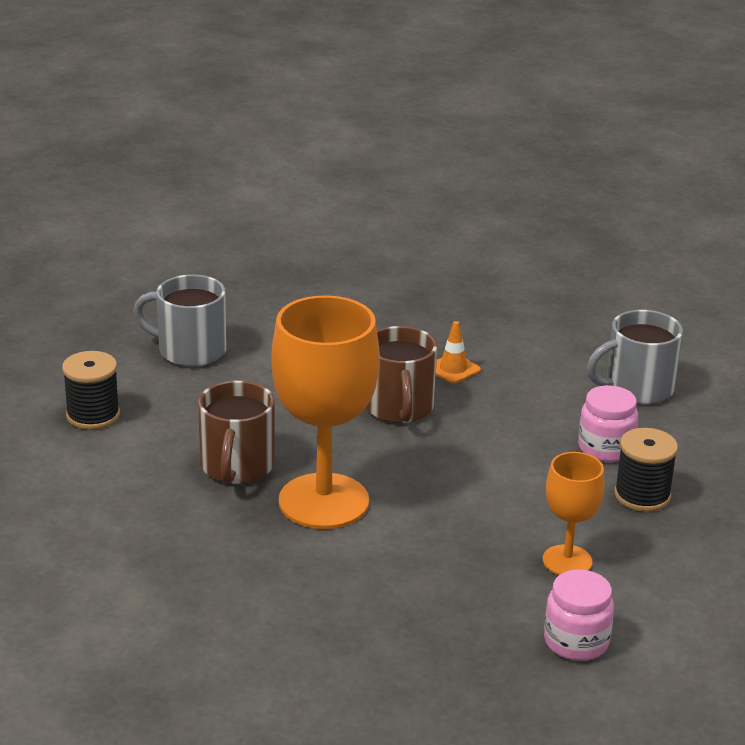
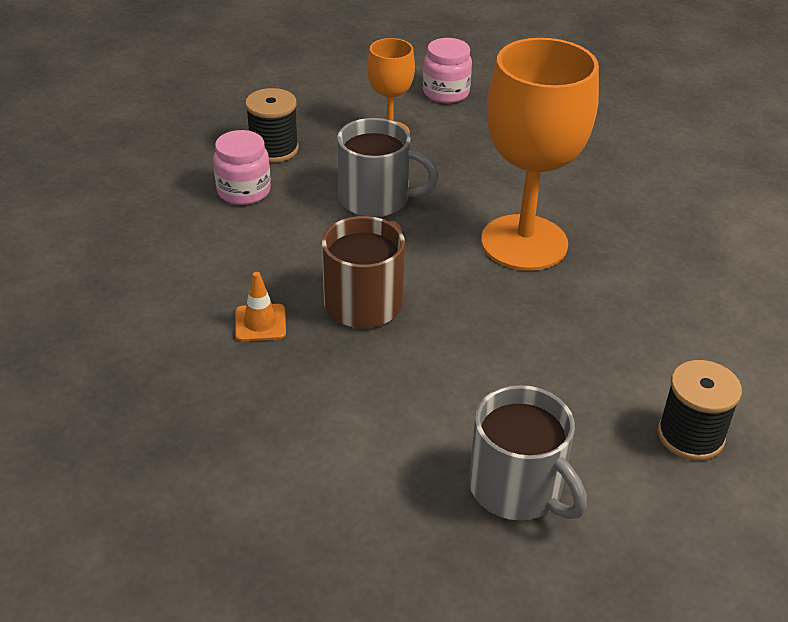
camera: 145 degrees left, 10 degrees up
(237, 467) = (575, 306): brown mug -> none
(636, 388) = (133, 228): grey mug -> grey mug (376, 199)

